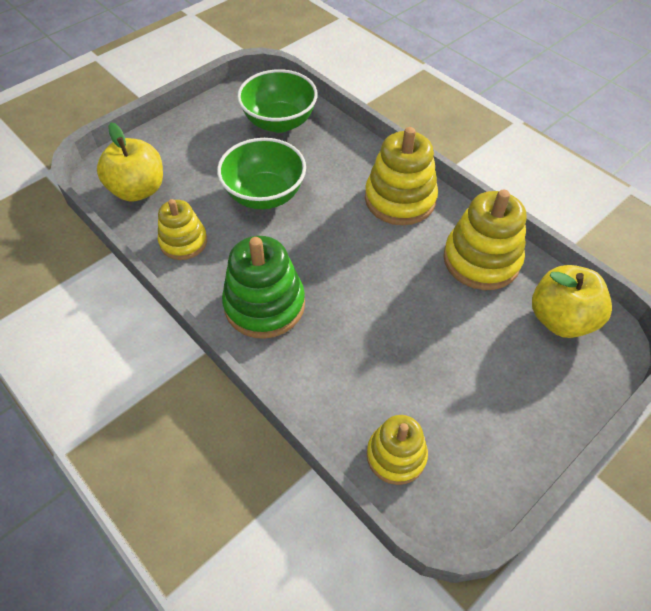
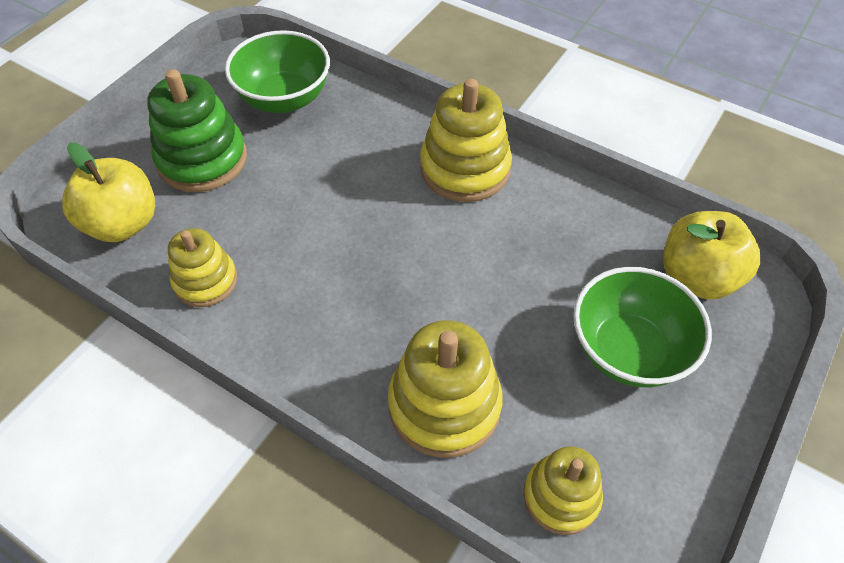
camera: 15 degrees left, 0 degrees up
(264, 195) = (294, 197): green bowl -> green bowl (628, 350)
(264, 305) = (337, 341): green stacking toy -> green stacking toy (202, 159)
(481, 260) = (584, 224): yellow stacking toy -> yellow stacking toy (444, 405)

